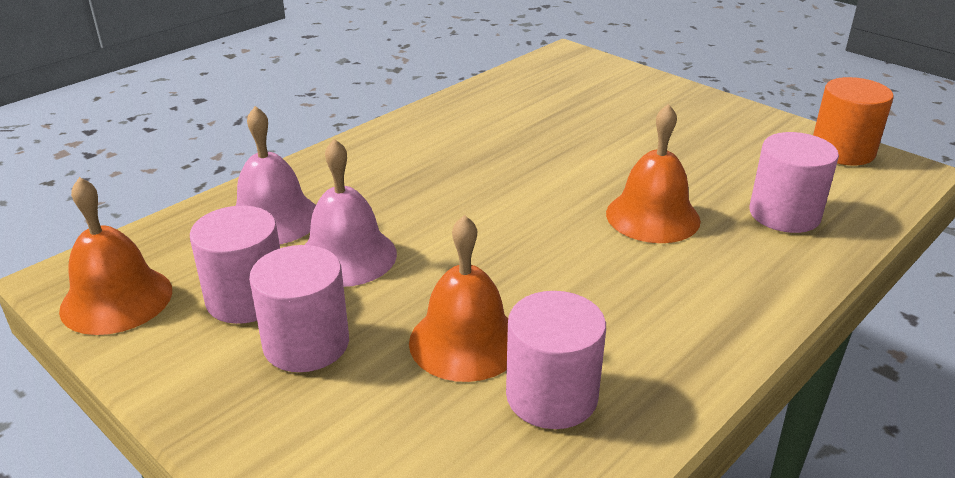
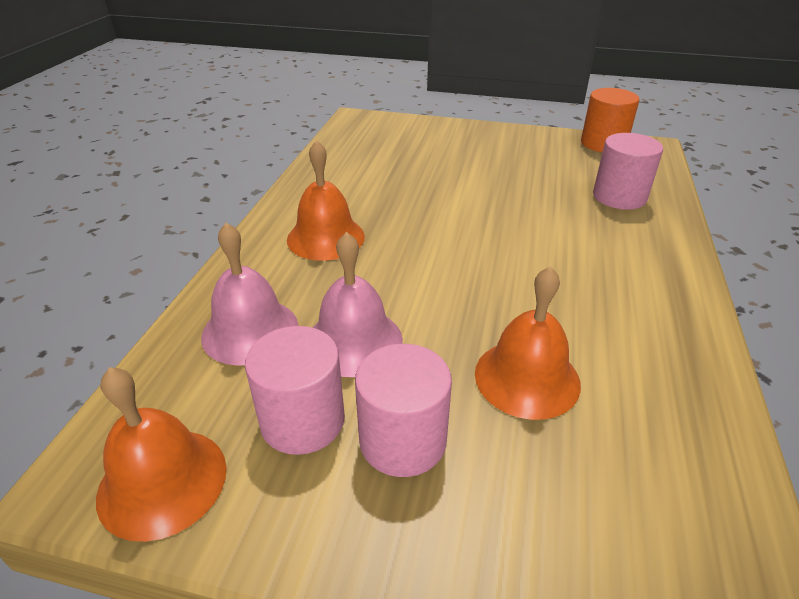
camera: 30 degrees left, 5 degrees up
(551, 396) = (633, 396): pink cylinder -> none
(652, 216) = (545, 225): orange bell -> orange bell (326, 238)

